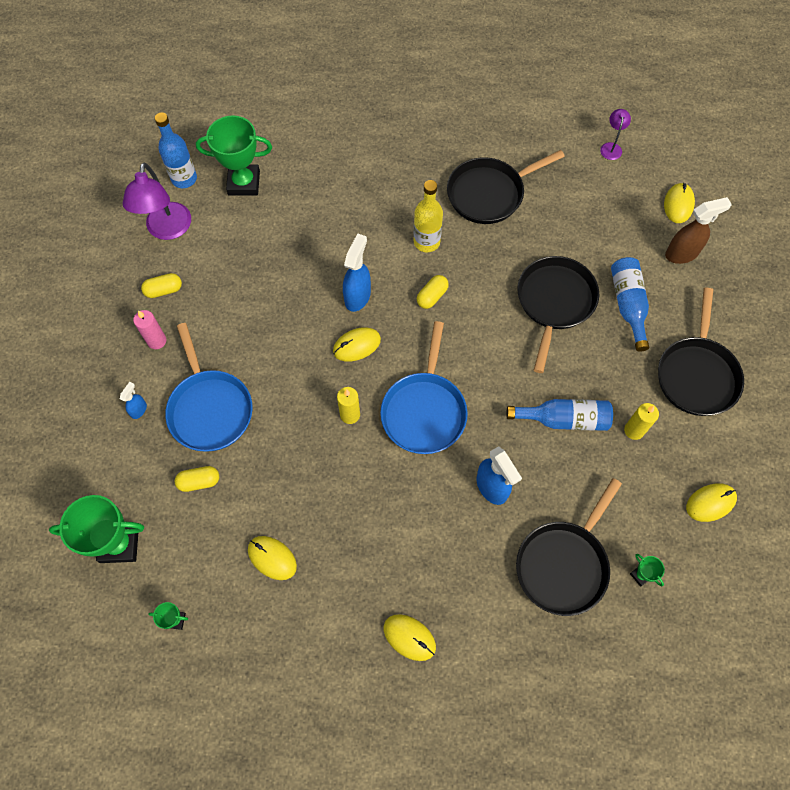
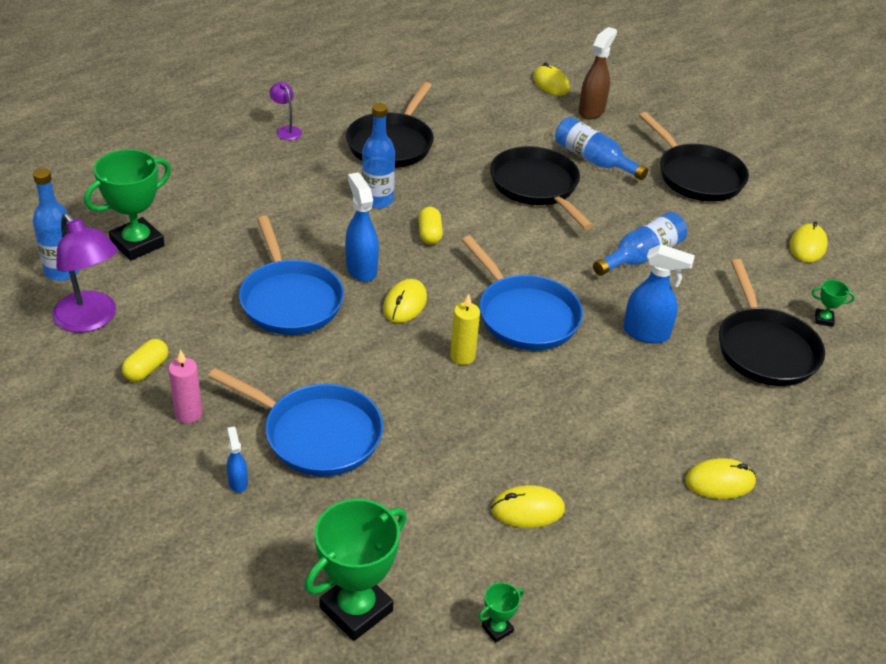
camera: 45 degrees left, 25 degrees down
(199, 481) = (378, 499): yellow capsule -> none
(290, 292) = (290, 300): none -> blue pan
(426, 242) = (377, 200): yellow bottle -> blue bottle
(611, 147) = (455, 72): purple lamp -> purple lamp (286, 130)
(634, 430) = (700, 233): yellow candle -> none

